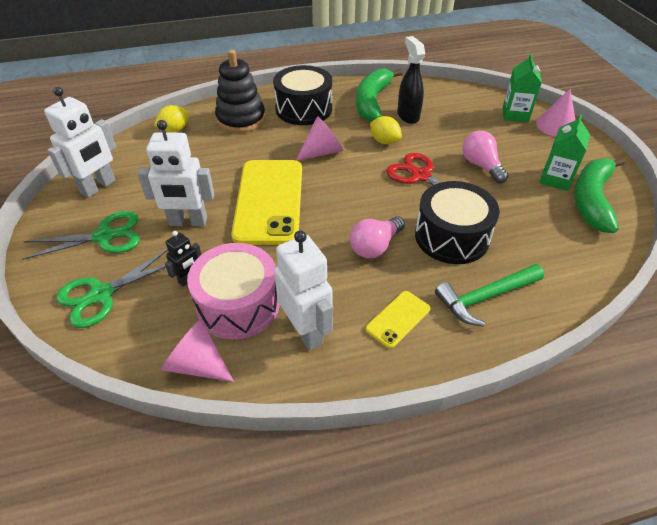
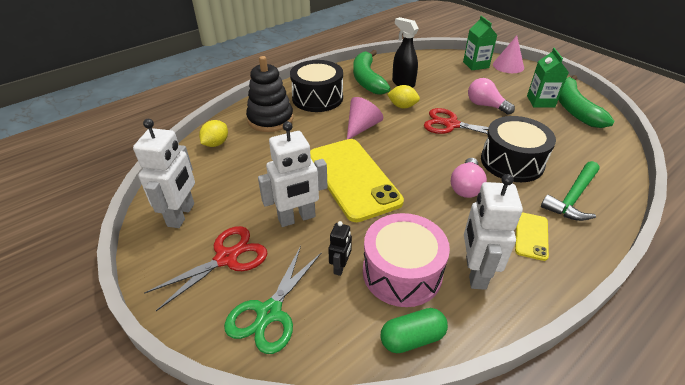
camera: 25 degrees left, 5 degrees down
(104, 236) = (226, 258): green scissors -> red scissors
(197, 364) = (412, 338): pink cone -> green capsule
(306, 331) = (475, 272): white robot -> white robot turned 120 degrees counterclockwise

